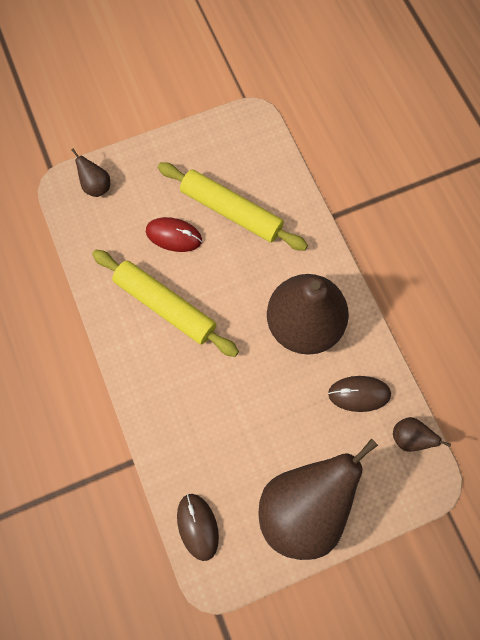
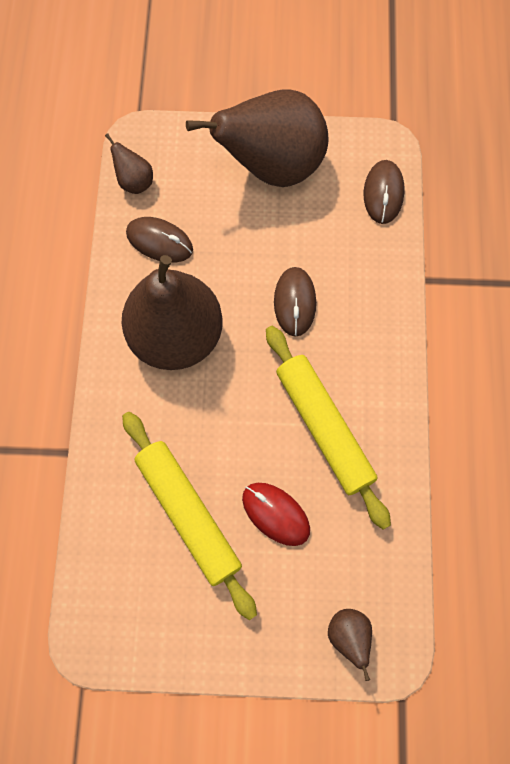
camera: 155 degrees left, 0 degrees up
(228, 391) = (294, 302): none -> brown mouse

